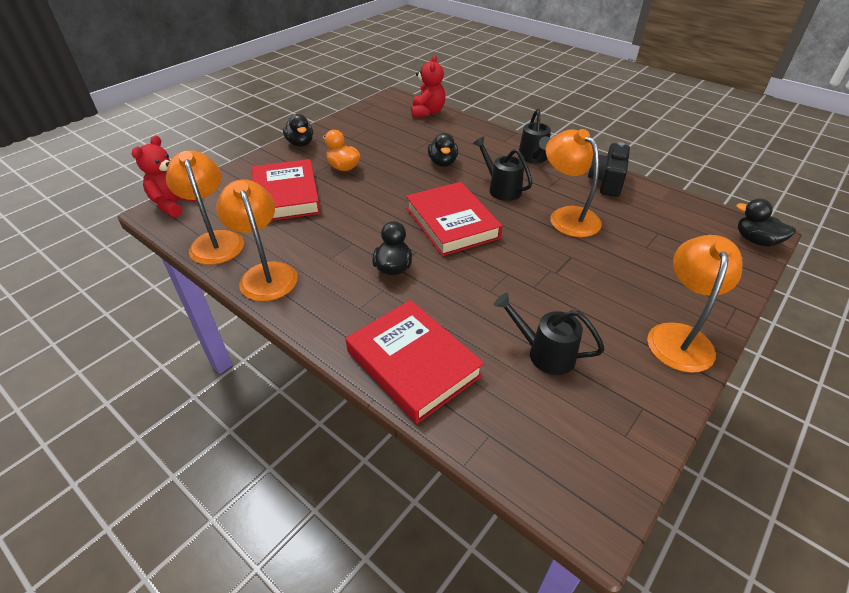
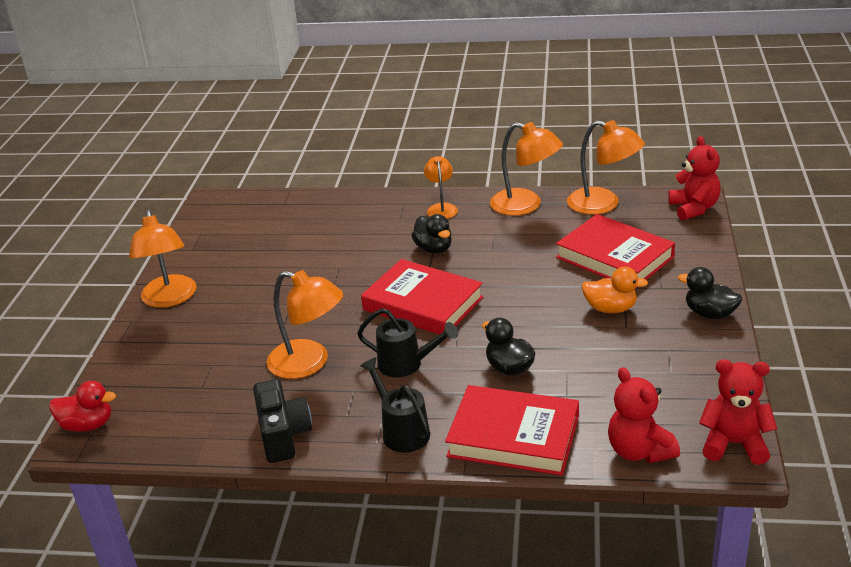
camera: 150 degrees right, 10 degrees down
(333, 313) = (441, 208): none -> orange lamp
(386, 101) = (734, 444): none -> red teddy bear
(413, 363) = (357, 210): red book -> red book (513, 436)
(544, 353) = (271, 249): black watering can -> none
(756, 240) = (88, 425): black duck -> red duck

